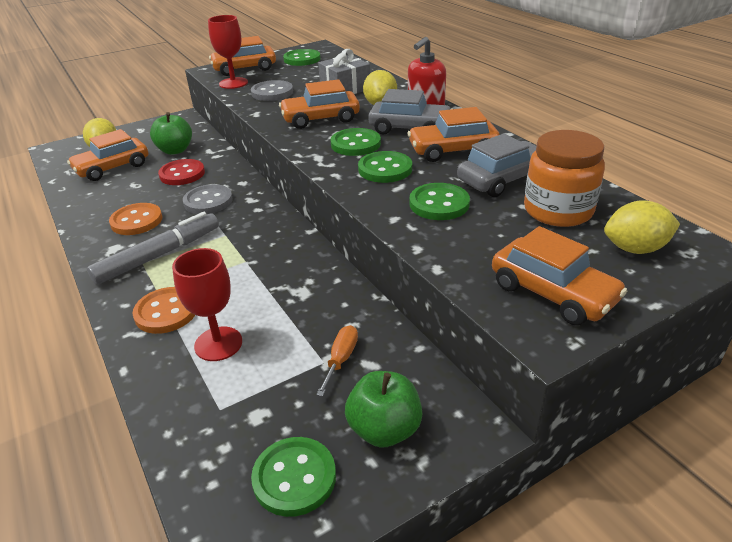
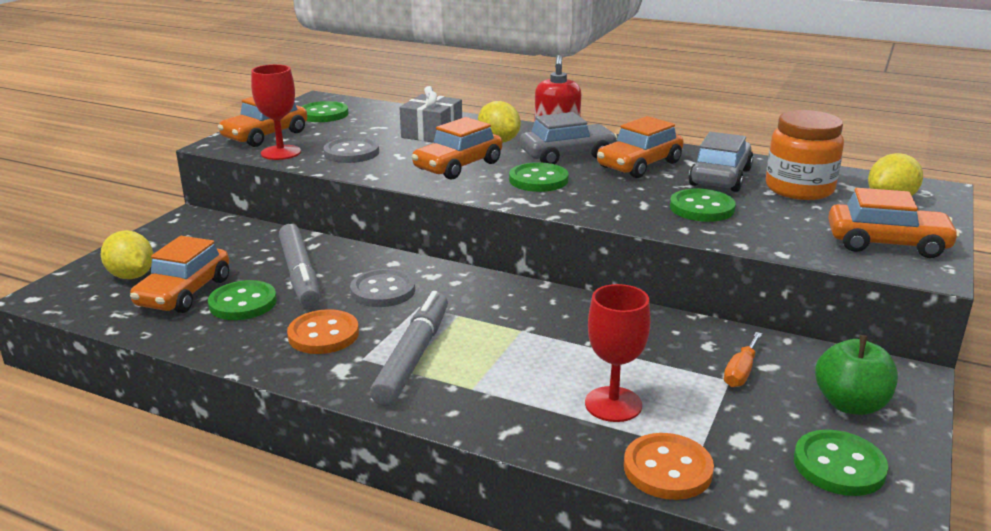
camera: 35 degrees left, 10 degrees down
(166, 312) = (513, 400): orange button -> orange button (667, 469)
(175, 150) = (245, 253): green apple -> none
(182, 174) = (300, 274): red button -> grey marker
(341, 359) = (741, 372): orange screwdriver -> orange screwdriver turned 135 degrees counterclockwise
(385, 169) = (606, 194): green button -> green button (243, 303)

